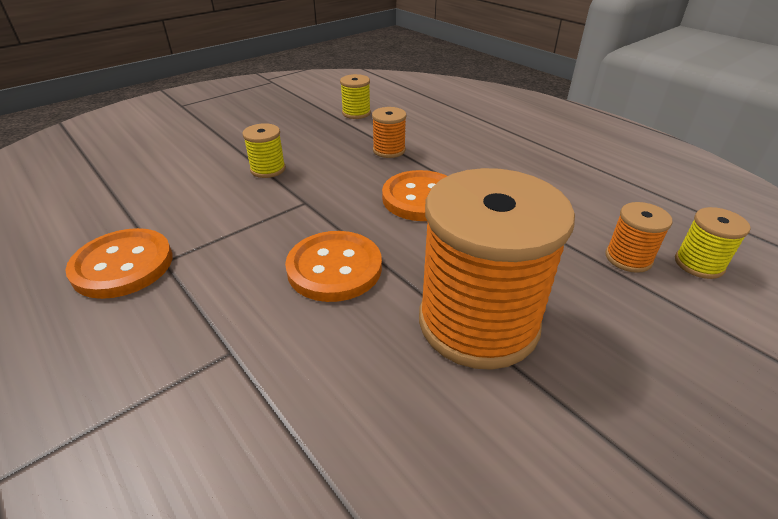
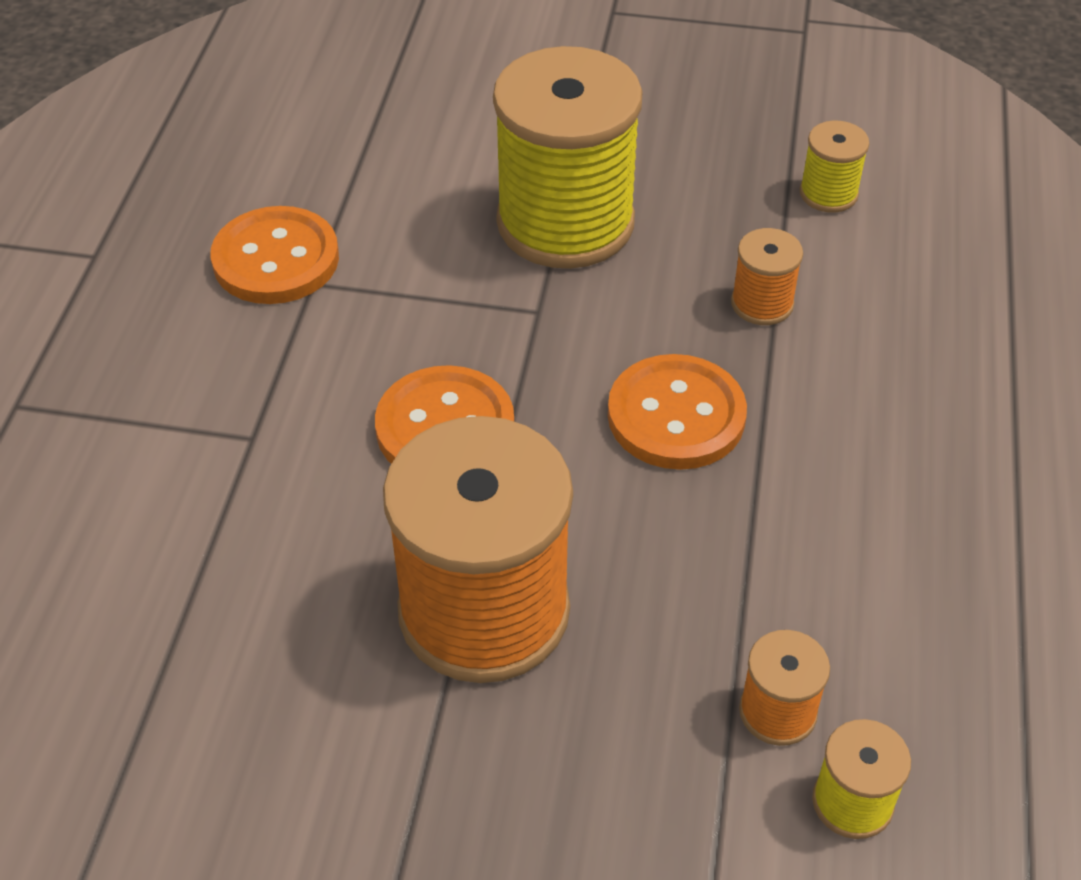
camera: 50 degrees right, 10 degrees up
(268, 169) = (565, 223): yellow spool -> yellow spool, size x2.31

